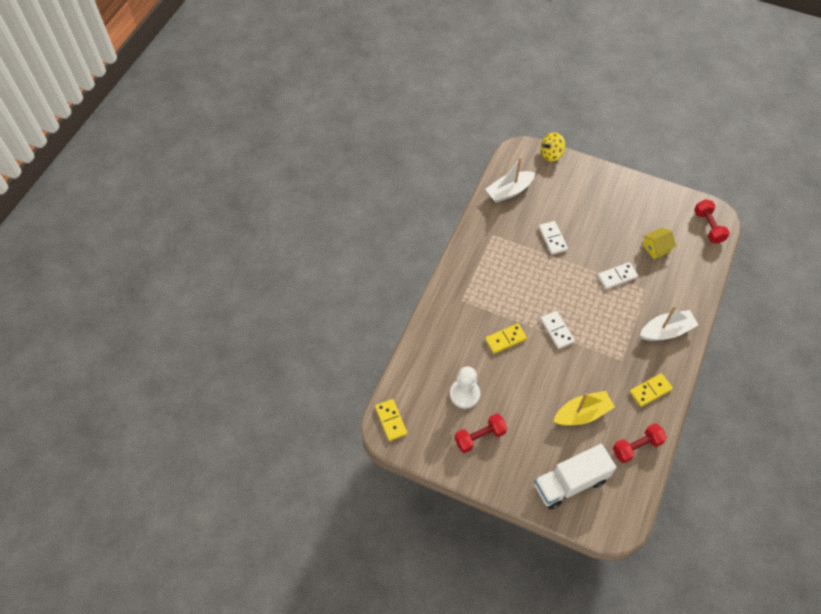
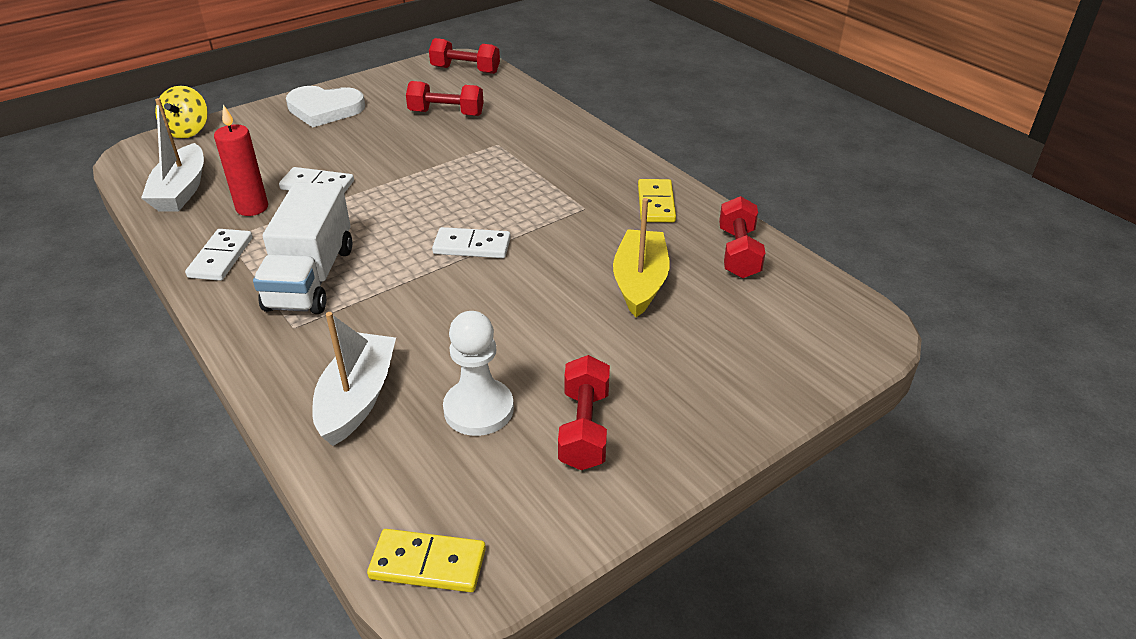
camera: 60 degrees left, 20 degrees down
(505, 339) = (426, 307): yellow domino -> none
(518, 227) = (252, 208): none -> red candle
(570, 483) = (757, 349): white truck -> white truck (311, 278)
(614, 193) = (324, 109): none -> white heart
(617, 276) = (449, 158): white domino -> white domino (221, 257)
(656, 248) = (446, 113): yellow house -> red dumbbell
(666, 331) = (576, 154): white boat -> white boat (357, 398)

